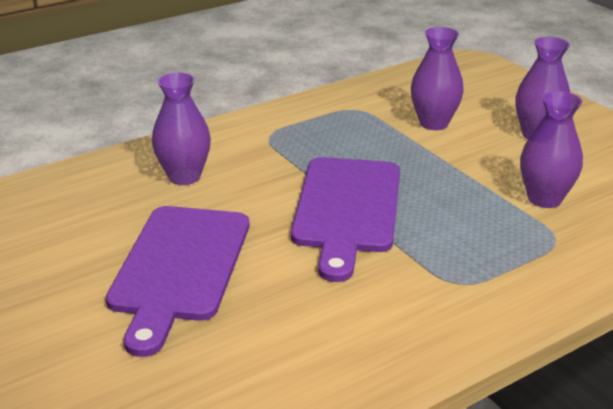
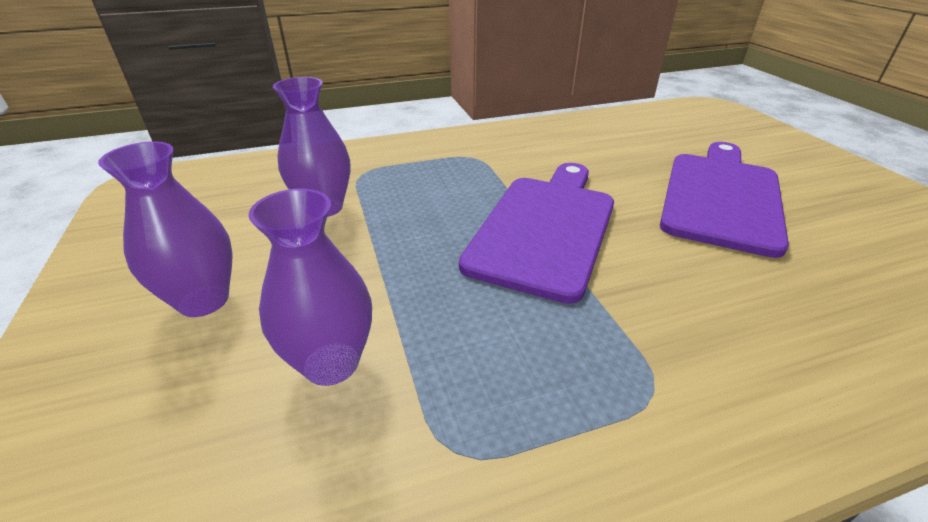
camera: 165 degrees left, 5 degrees up
(184, 177) = (779, 312): purple vase -> none

